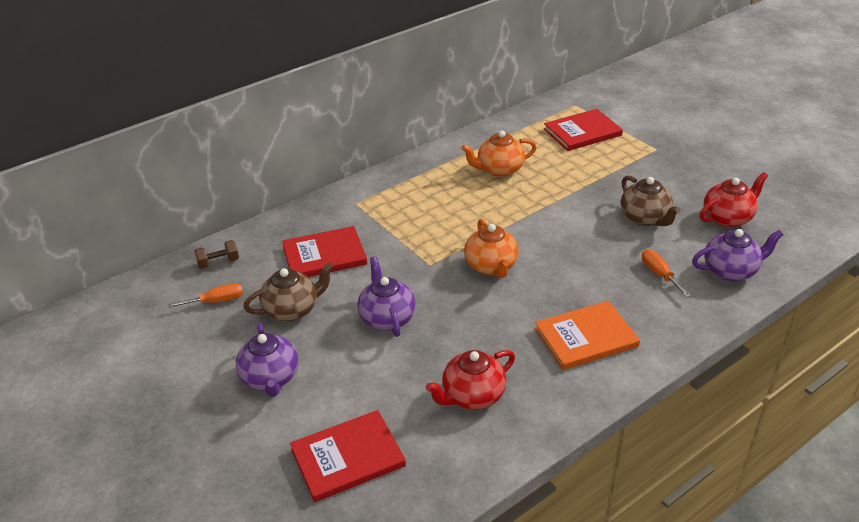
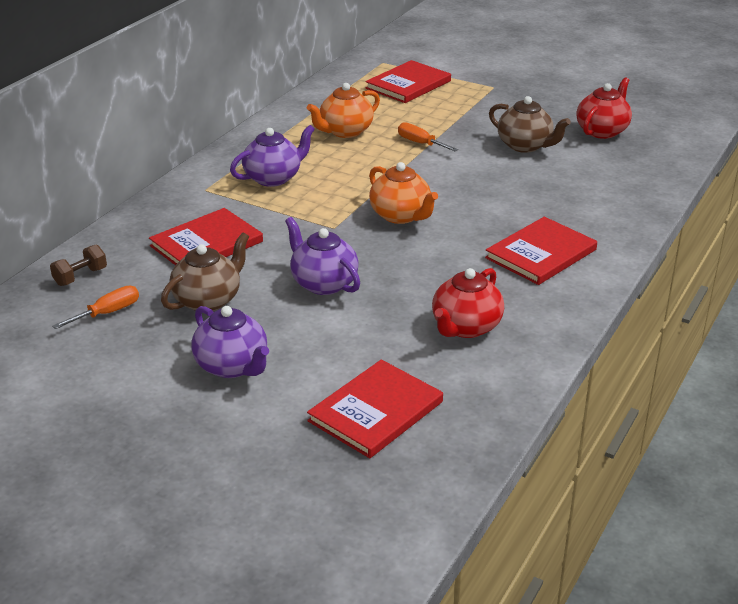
camera: 25 degrees left, 5 degrees down
(586, 337) = (541, 254): orange book -> red book
(659, 274) = (572, 188): orange screwdriver -> orange screwdriver (420, 143)
(731, 271) = (635, 172): purple teapot -> purple teapot (273, 178)

